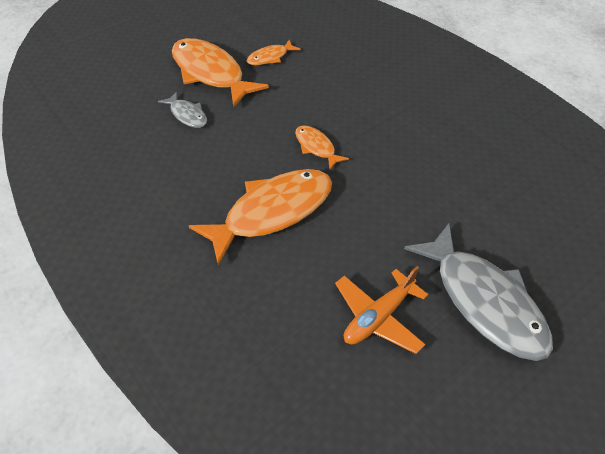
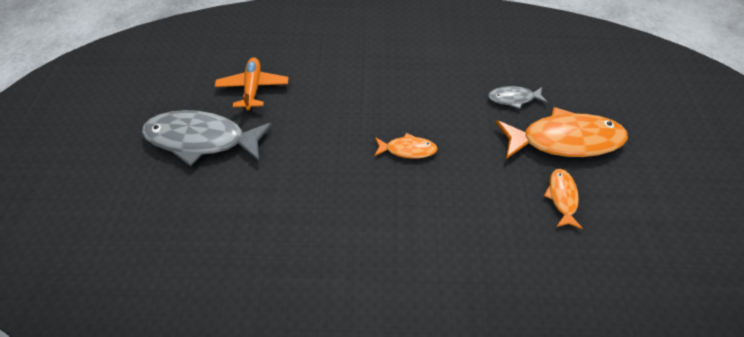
camera: 130 degrees right, 5 degrees up
(272, 212) = (371, 89): orange fish -> none

